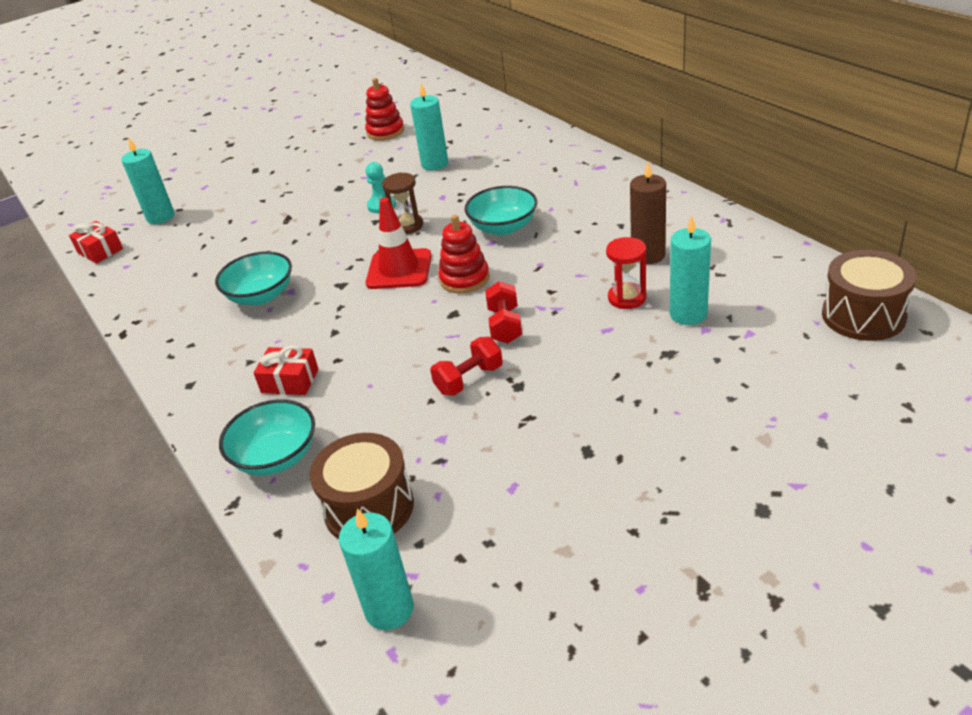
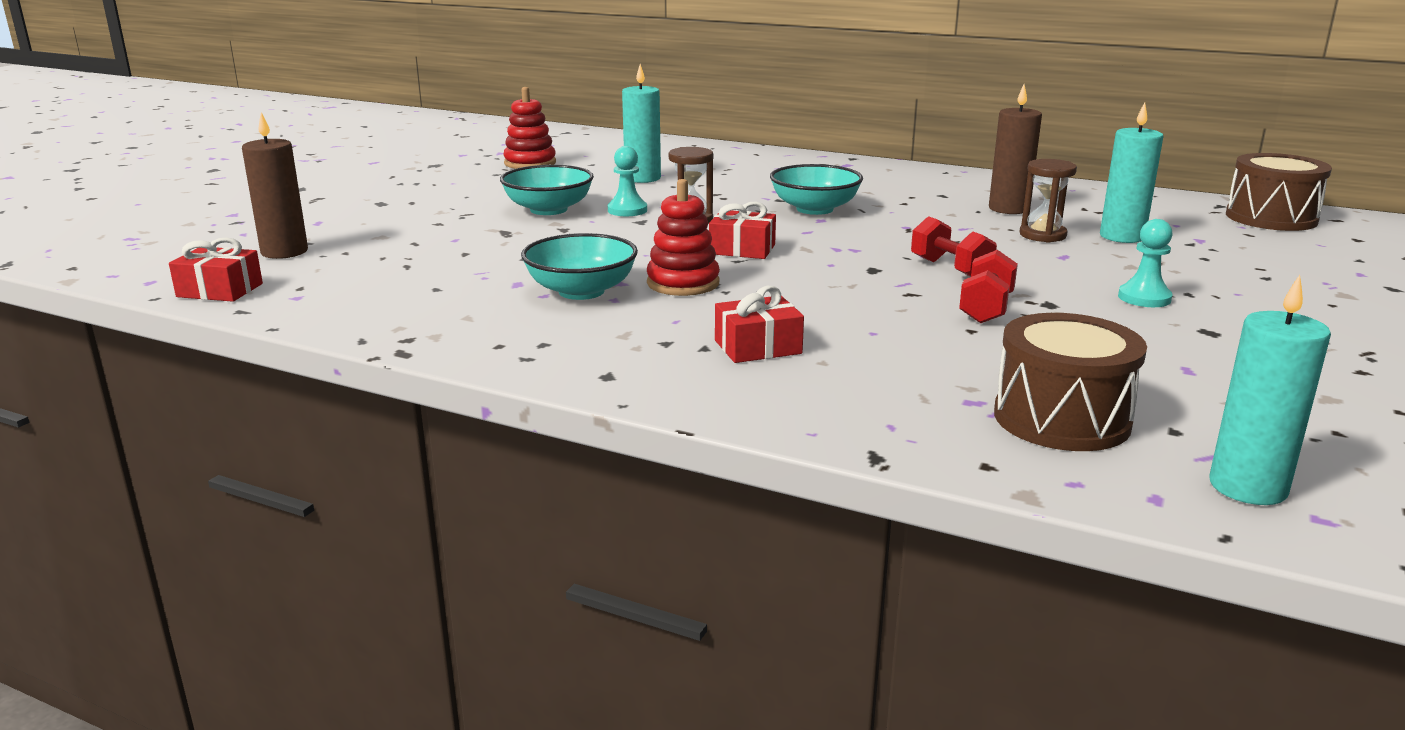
camera: 35 degrees left, 15 degrees down
(160, 217) = (284, 252): turquoise candle -> brown candle
(276, 457) = (860, 407): turquoise bowl -> turquoise bowl (548, 210)
(399, 269) = (742, 249): red traffic cone -> red gift
(464, 279) = (838, 246): red stacking toy -> red stacking toy (683, 283)
(595, 398) = (1144, 298): none -> turquoise pawn
(627, 298) = (1042, 235): red hourglass -> brown hourglass

